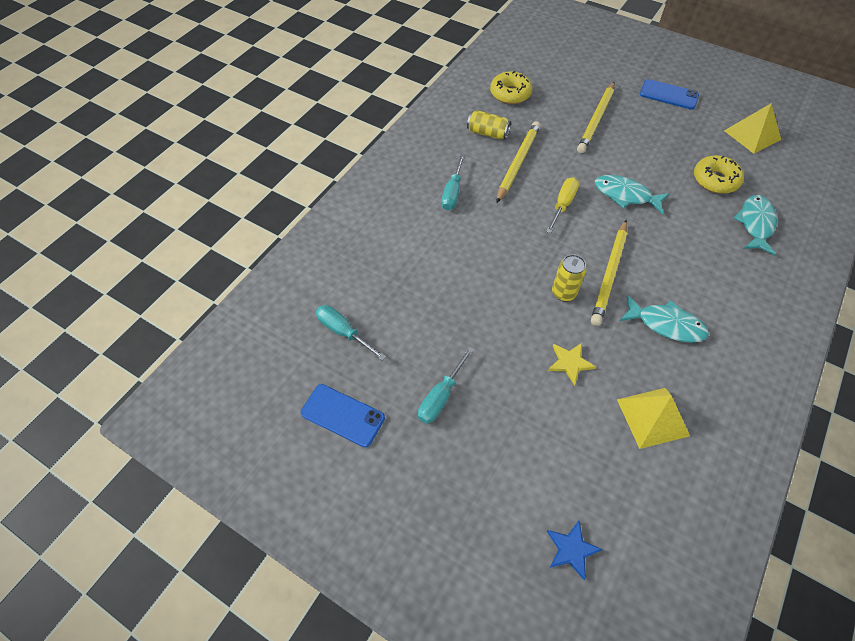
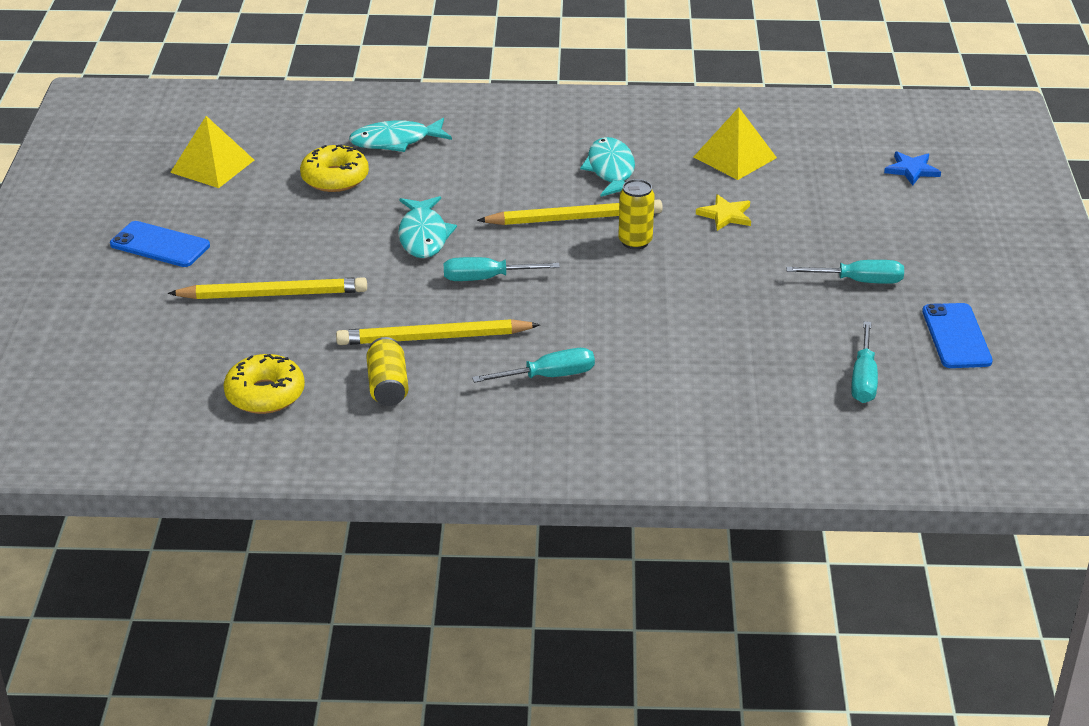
camera: 120 degrees left, 20 degrees down
(562, 205) = (486, 278): yellow screwdriver -> turquoise screwdriver
(668, 95) = (160, 245): blue phone -> blue phone turned 60 degrees counterclockwise

